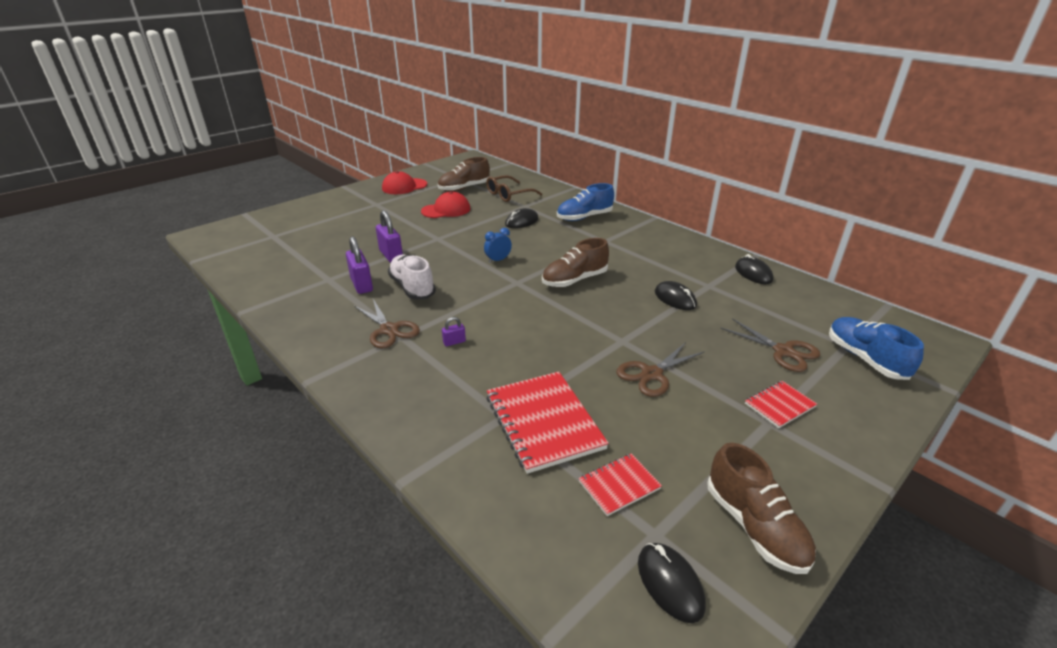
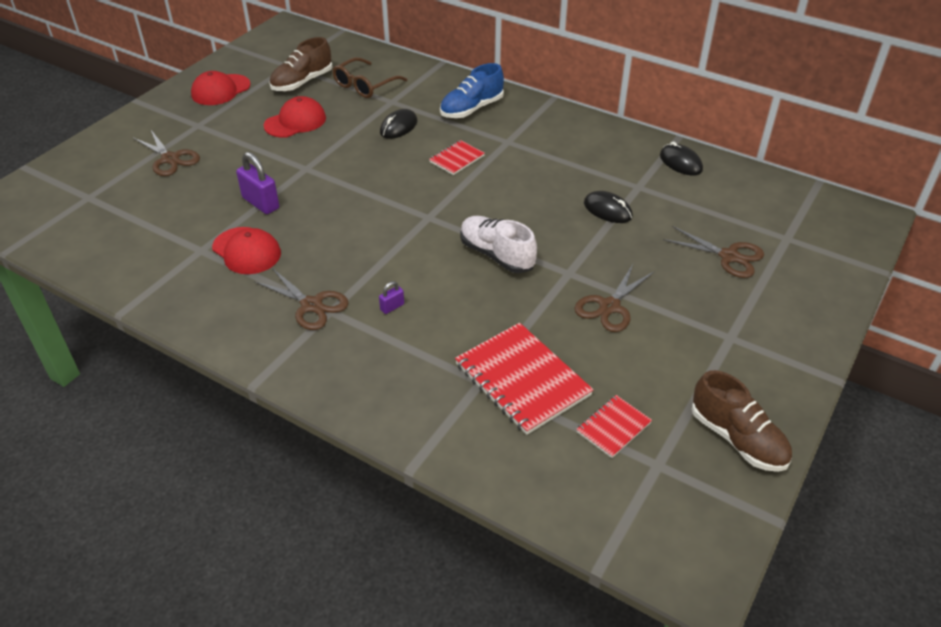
camera: 15 degrees left, 10 degrees up
(344, 221) = (170, 159): none -> brown scissors
(361, 285) = (246, 251): purple padlock -> red cap
(412, 288) = (310, 245): white shoe -> white shoe (496, 255)
(498, 260) = (394, 189): blue clock -> none
(574, 280) = (492, 203): brown shoe -> none
(670, 583) = (680, 502): black mouse -> none
(779, 405) = (736, 317): red notebook -> red notebook (456, 159)
(865, 359) = (805, 251): blue shoe -> none

